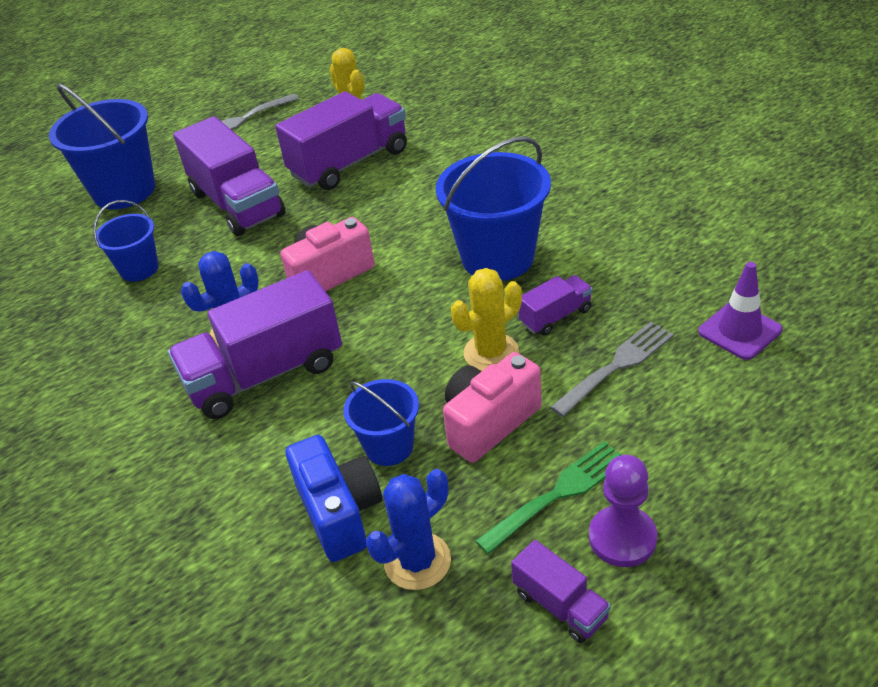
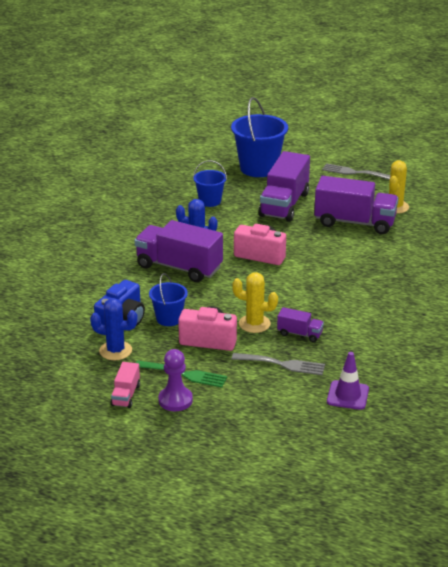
camera: 50 degrees right, 10 degrees down
(498, 258) = (326, 300): blue bucket -> none
(560, 605) = (126, 395): purple truck -> pink truck

